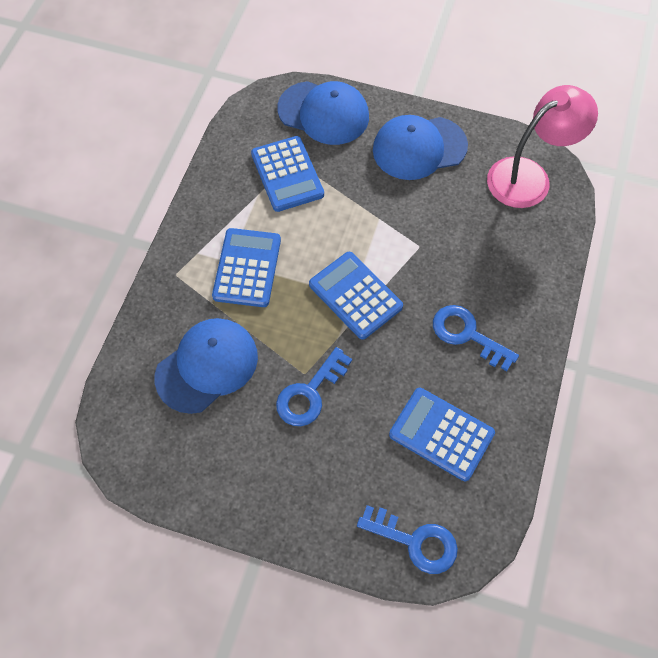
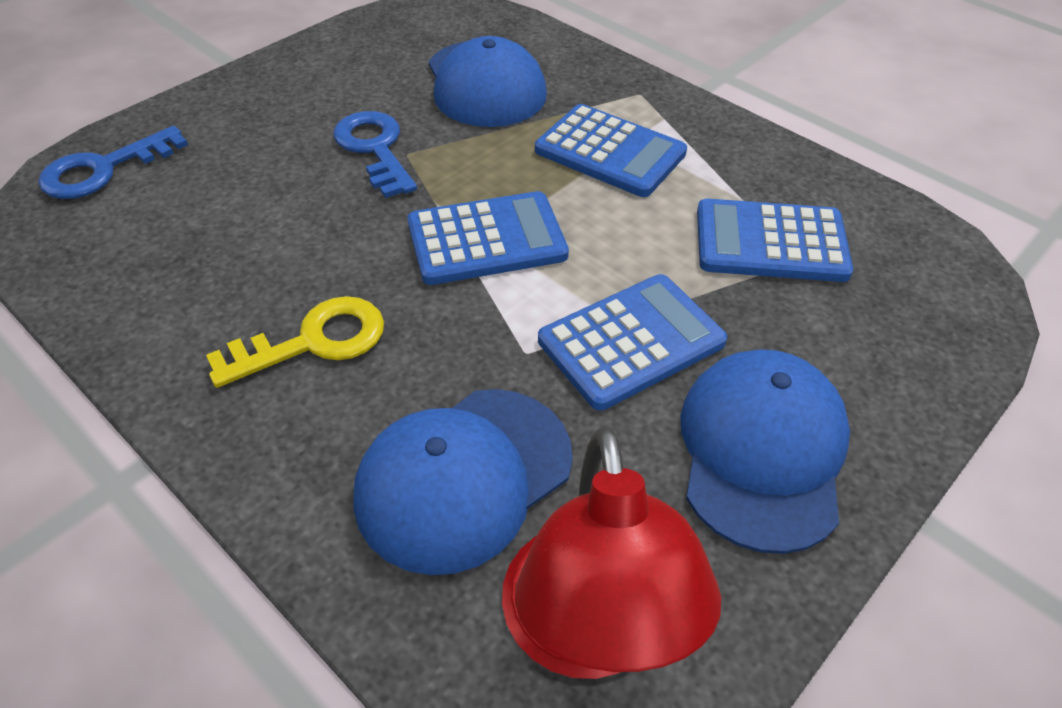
camera: 115 degrees right, 15 degrees down
(323, 113) = (907, 335): blue cap -> blue cap (464, 477)
(441, 434) = (198, 245): blue calculator -> blue calculator (631, 342)
(467, 334) = (314, 341): blue key -> yellow key
(529, 176) = (588, 635): pink lamp -> red lamp

